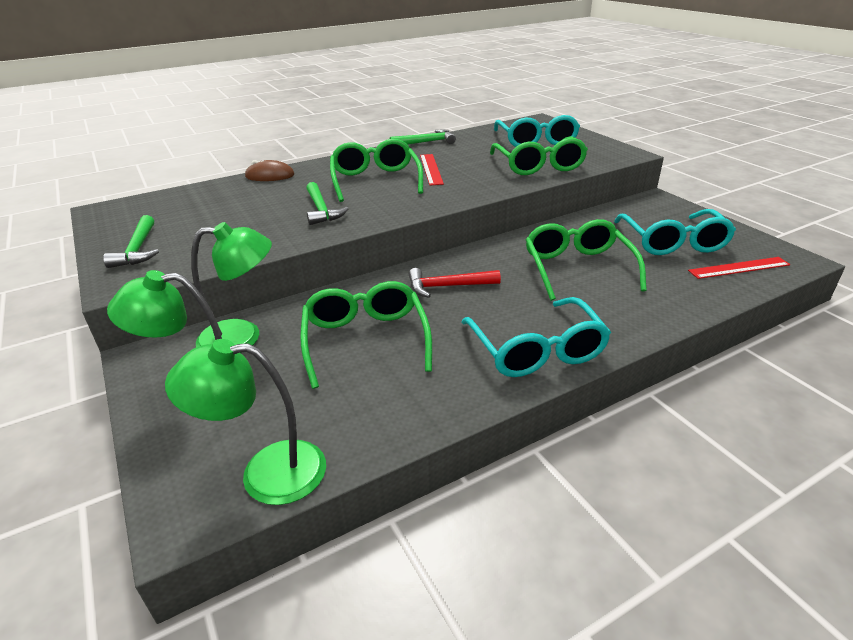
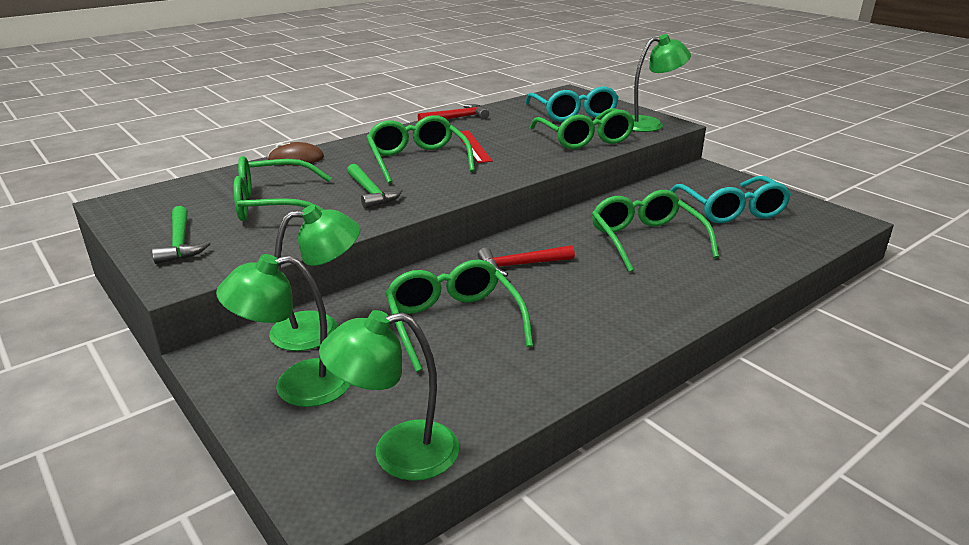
camera: 10 degrees left, 5 degrees down
(232, 217) = (273, 204): none -> green glasses
(426, 142) = (457, 118): green hammer -> red hammer
(536, 350) = (629, 319): turquoise glasses -> none
(607, 153) = (649, 124): none -> green lamp
(739, 268) = (799, 231): red ruler -> none

